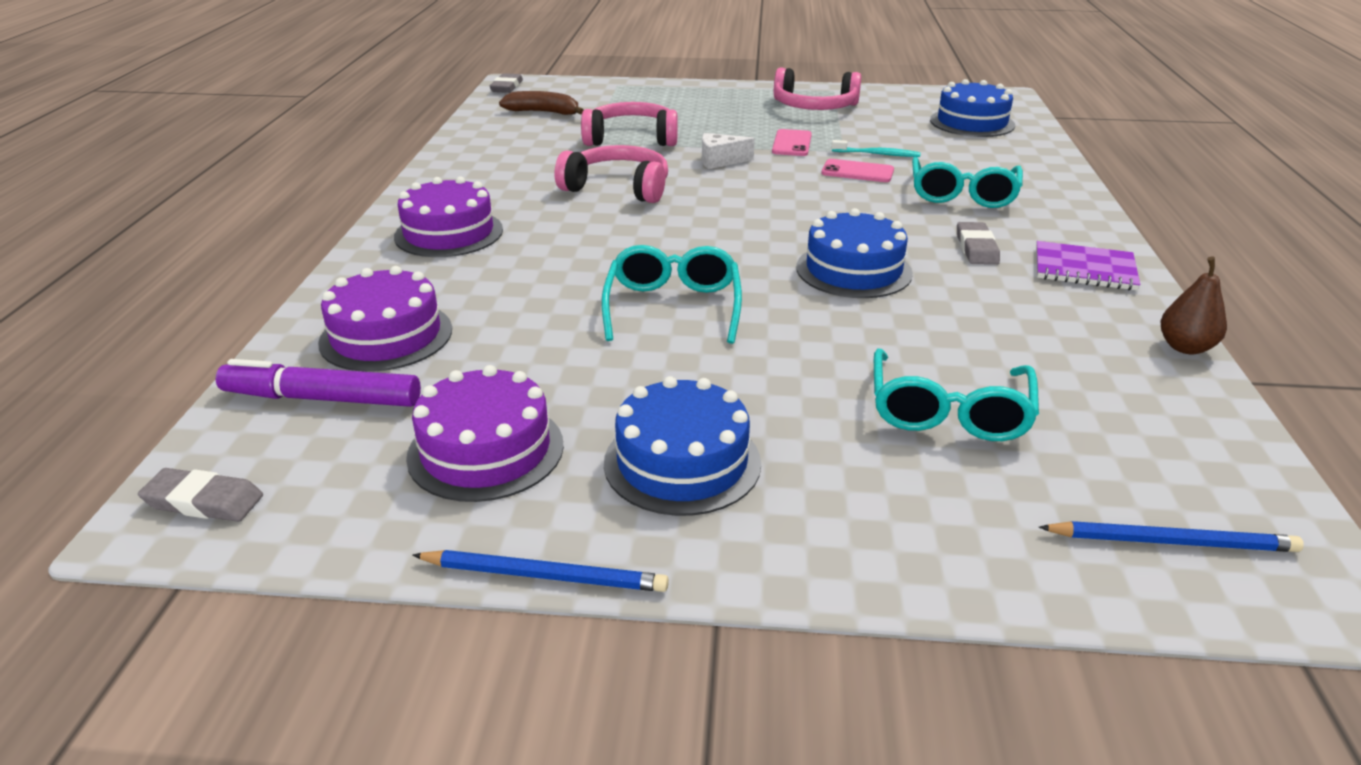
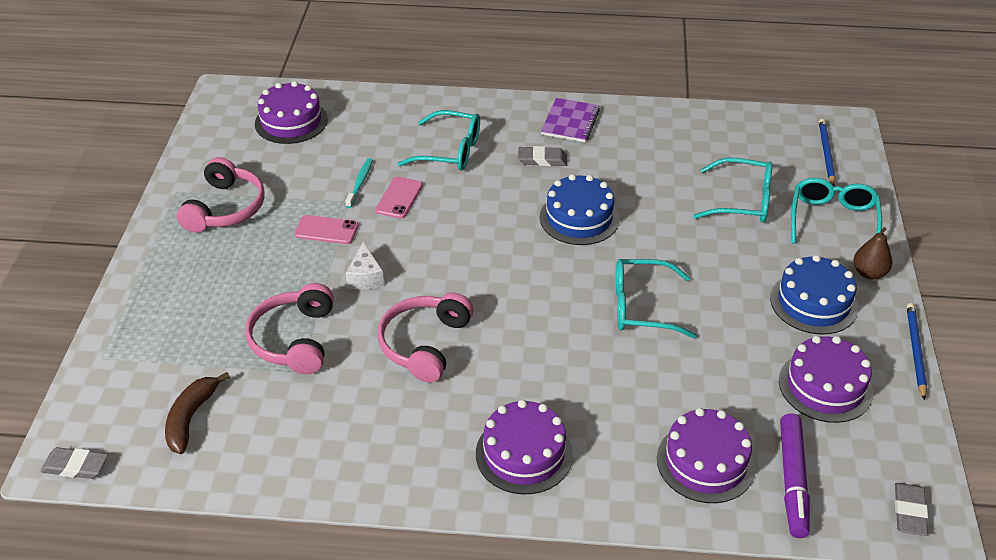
camera: 90 degrees left, 10 degrees up
(929, 518) = (832, 220): none -> turquoise glasses
(972, 122) = (291, 121): blue cake -> purple cake
(1185, 347) = (661, 109): brown pear -> brown pear (869, 273)

